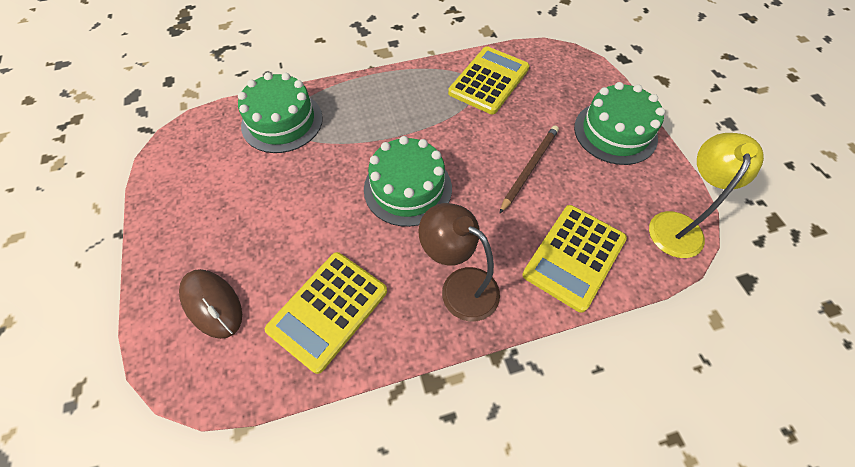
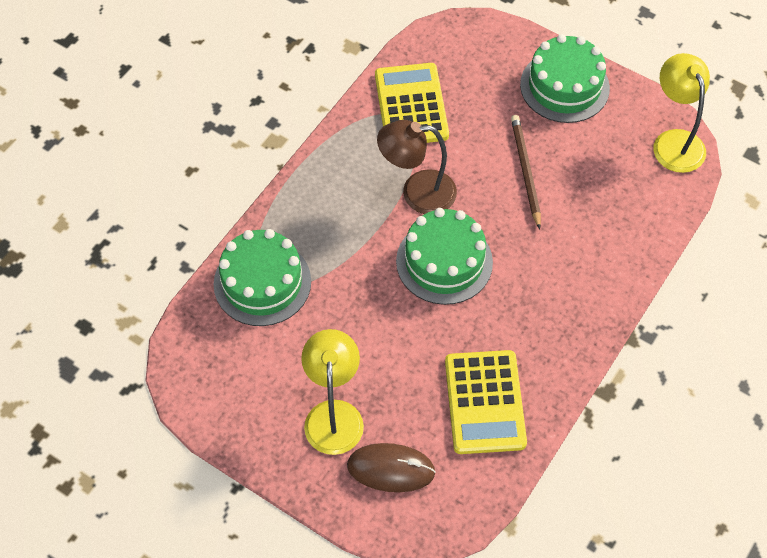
camera: 40 degrees left, 0 degrees up
(224, 234) = (334, 414): none -> yellow lamp
(459, 286) = (562, 310): brown lamp -> brown lamp (417, 193)
(574, 257) = (623, 224): yellow calculator -> none

